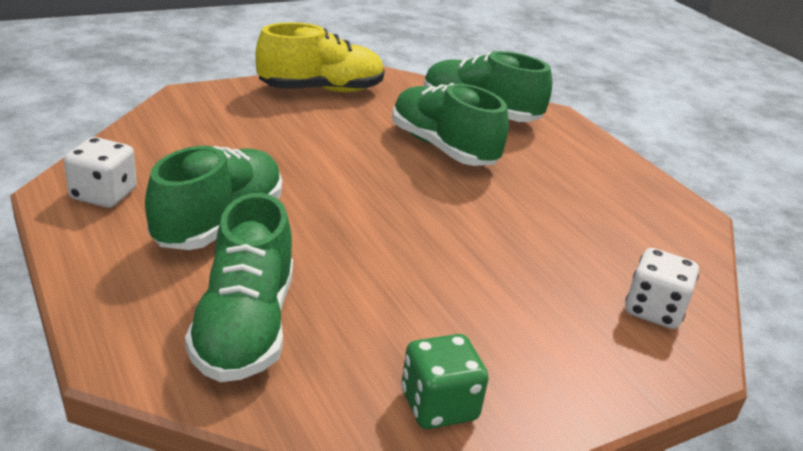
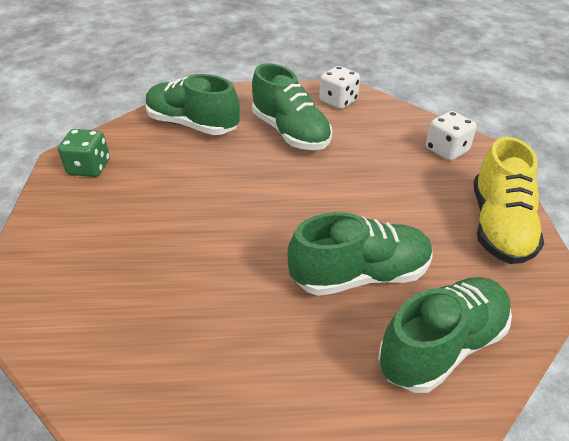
camera: 120 degrees right, 10 degrees up
(653, 310) = (61, 304): white dice -> white dice (446, 150)

